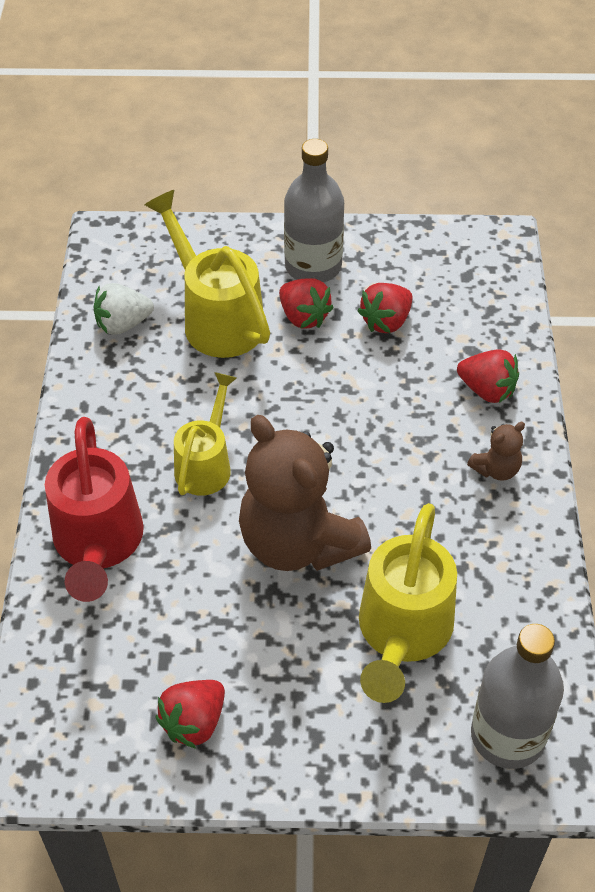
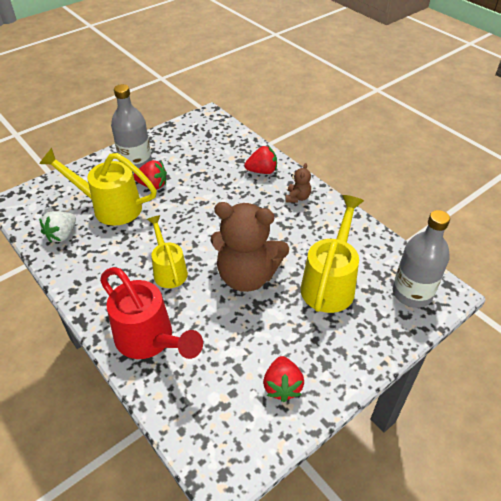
camera: 40 degrees left, 5 degrees down
(386, 321) = (192, 168): red strawberry -> none
(402, 634) = (330, 283): yellow watering can -> yellow watering can turned 135 degrees counterclockwise

